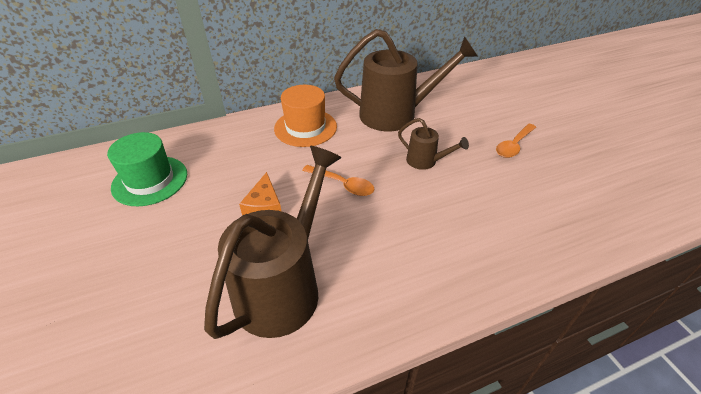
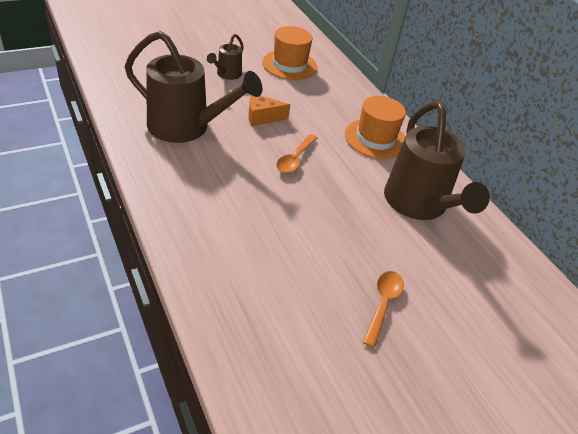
camera: 80 degrees right, 0 degrees up
(150, 180) = (289, 65): green hat -> orange hat
(426, 161) = (337, 219): brown watering can -> brown watering can (226, 74)
(514, 145) = (383, 304): orange spoon -> orange spoon turned 75 degrees clockwise

